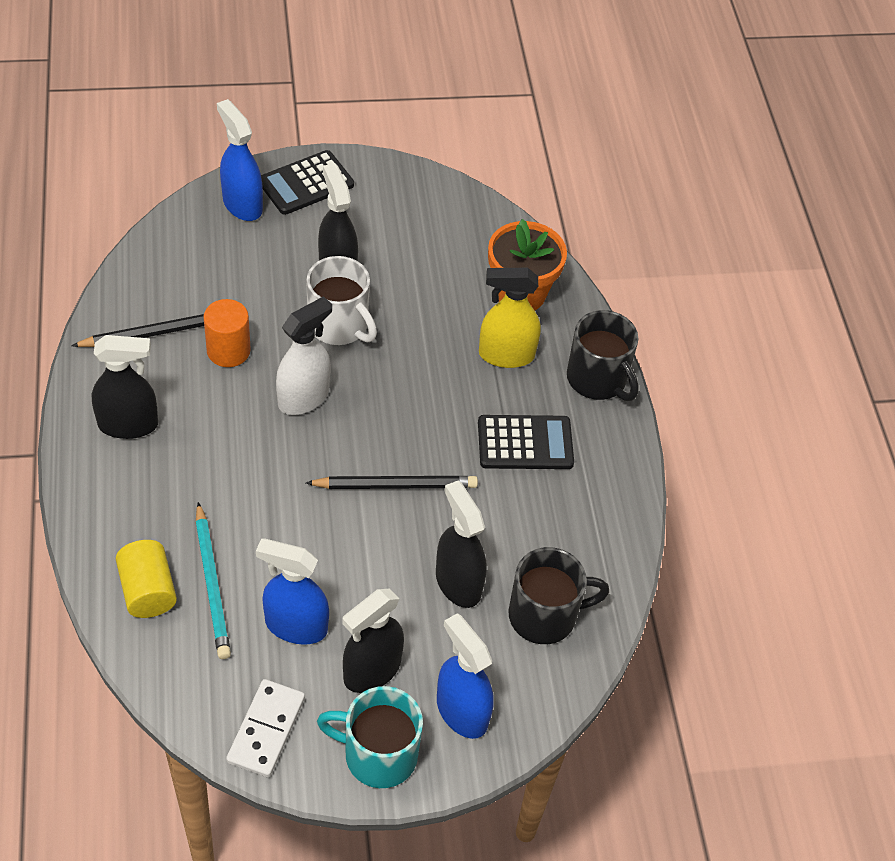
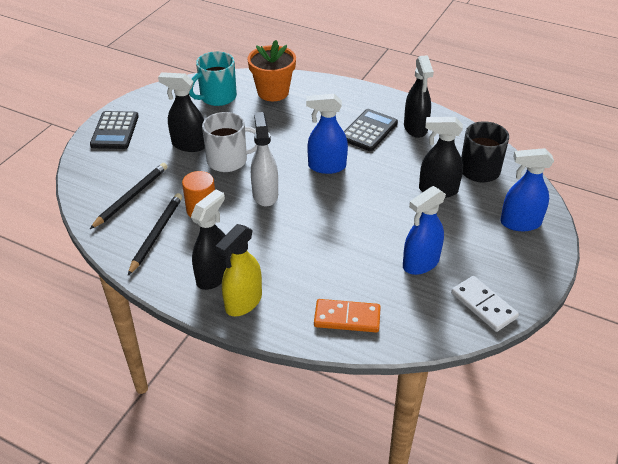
camera: 50 degrees left, 10 degrees down
(148, 590) = (347, 318): yellow cylinder -> orange domino
(212, 583) = (364, 287): turquoise pencil -> none
(242, 204) = (100, 160): blue spray bottle -> blue spray bottle (326, 166)
(371, 670) = (472, 245): black spray bottle -> black spray bottle (415, 128)
(378, 754) = (528, 266): turquoise mug -> turquoise mug (217, 97)
(395, 485) = (356, 186): black pencil -> black pencil (131, 197)
(506, 355) = (307, 113): yellow spray bottle -> yellow spray bottle (243, 302)
(597, 379) = (351, 92): black mug -> none

